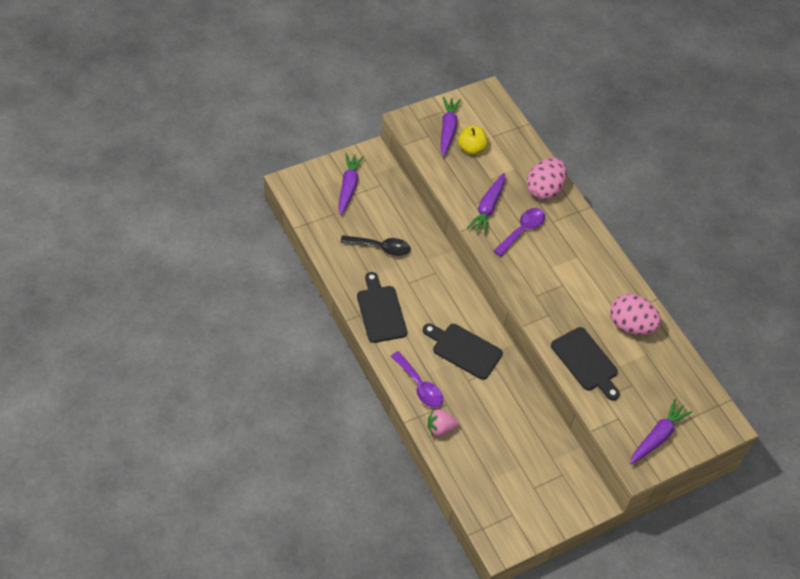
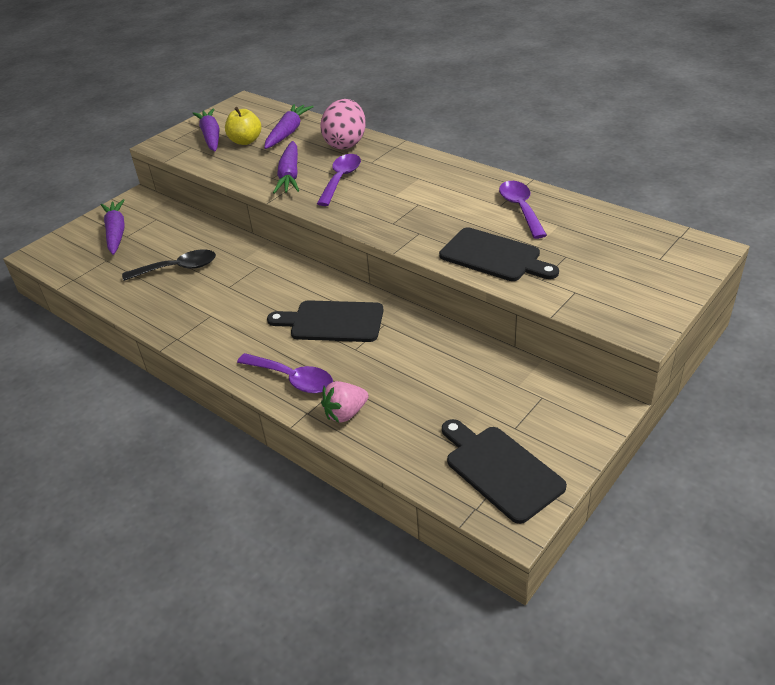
camera: 15 degrees left, 15 degrees down
(380, 311) = (204, 325): black cutting board -> black cutting board (500, 470)
(630, 325) = (521, 209): pink egg -> purple spoon
(657, 436) = (636, 290): purple carrot -> purple carrot (288, 133)

